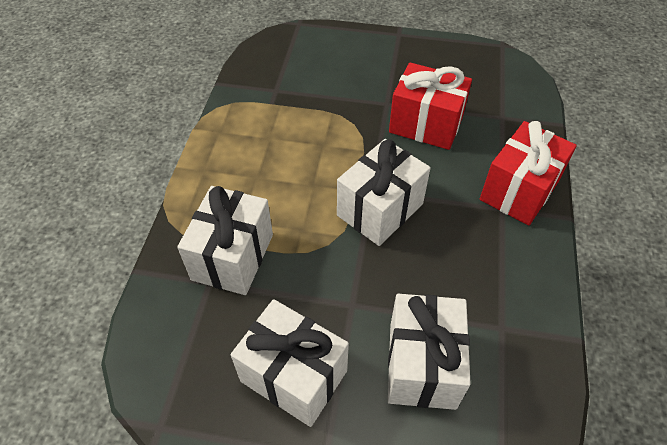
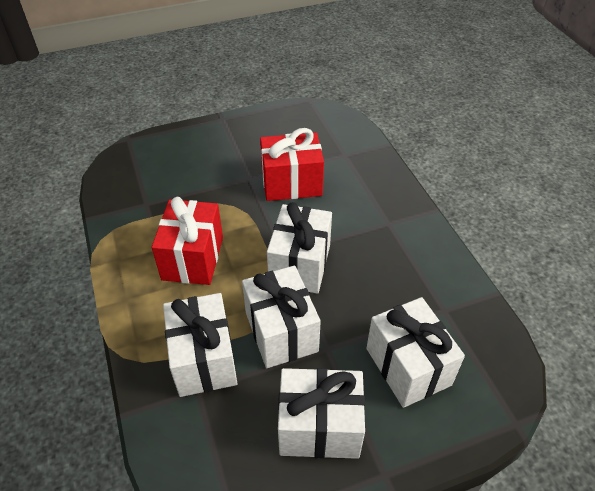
camera: 30 degrees left, 5 degrees down
(319, 266) = (281, 331): none -> white gift
(518, 191) = (391, 205): red gift -> red gift (192, 258)

